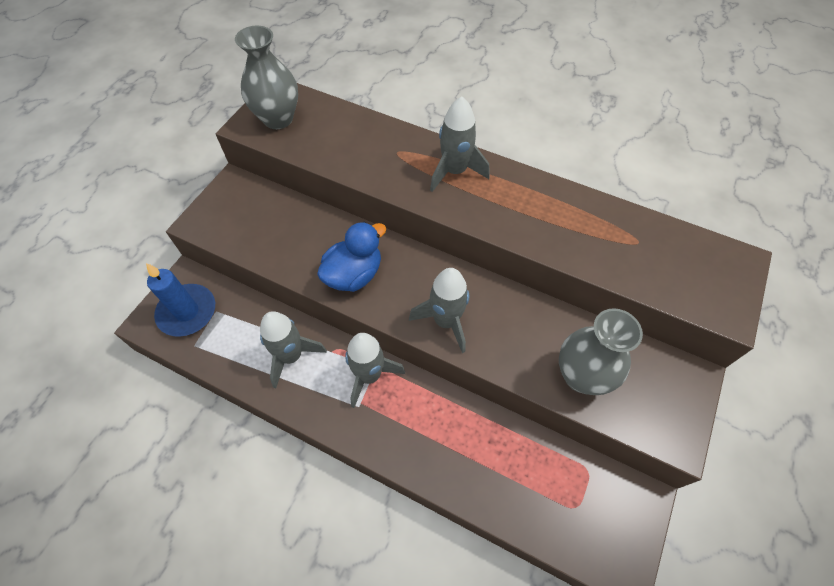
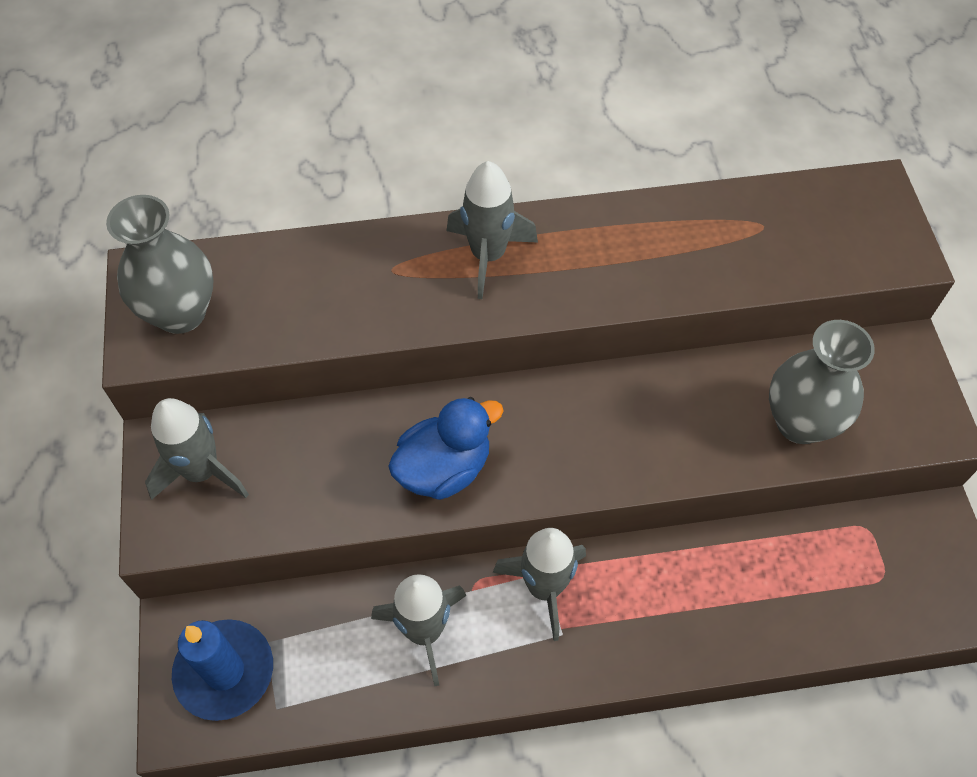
camera: 35 degrees left, 0 degrees up
(354, 274) = (444, 468): blue duck -> blue duck turned 45 degrees clockwise
(445, 321) = (605, 455): grey rocket -> grey rocket (202, 471)

